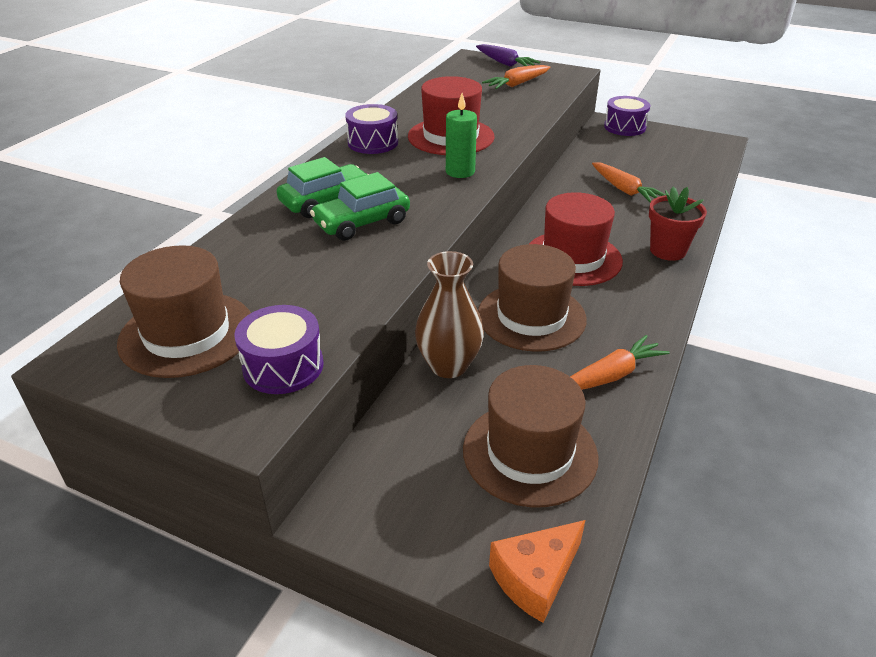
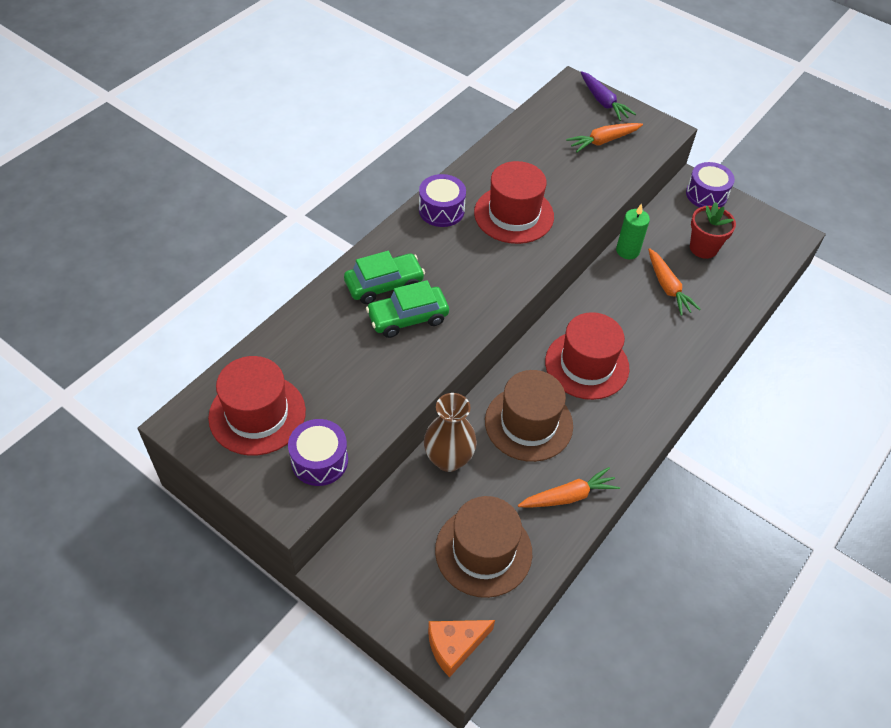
camera: 10 degrees right, 15 degrees up
(187, 333) = (257, 414): brown hat -> red hat
(460, 172) = (507, 267): green candle -> green candle (627, 251)
(667, 251) = (673, 373): red flower pot -> red flower pot (703, 248)

